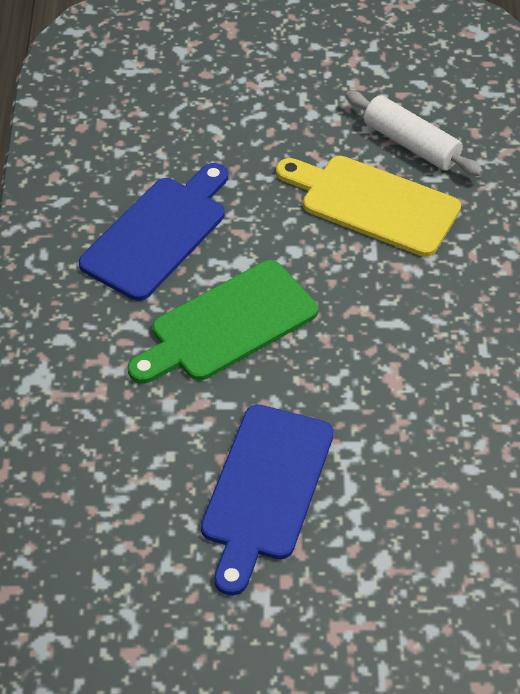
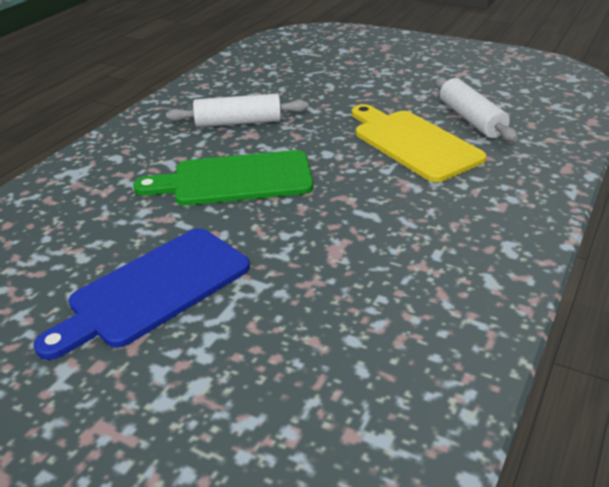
camera: 30 degrees right, 15 degrees down
(158, 234) = (238, 123): blue cutting board -> white rolling pin

